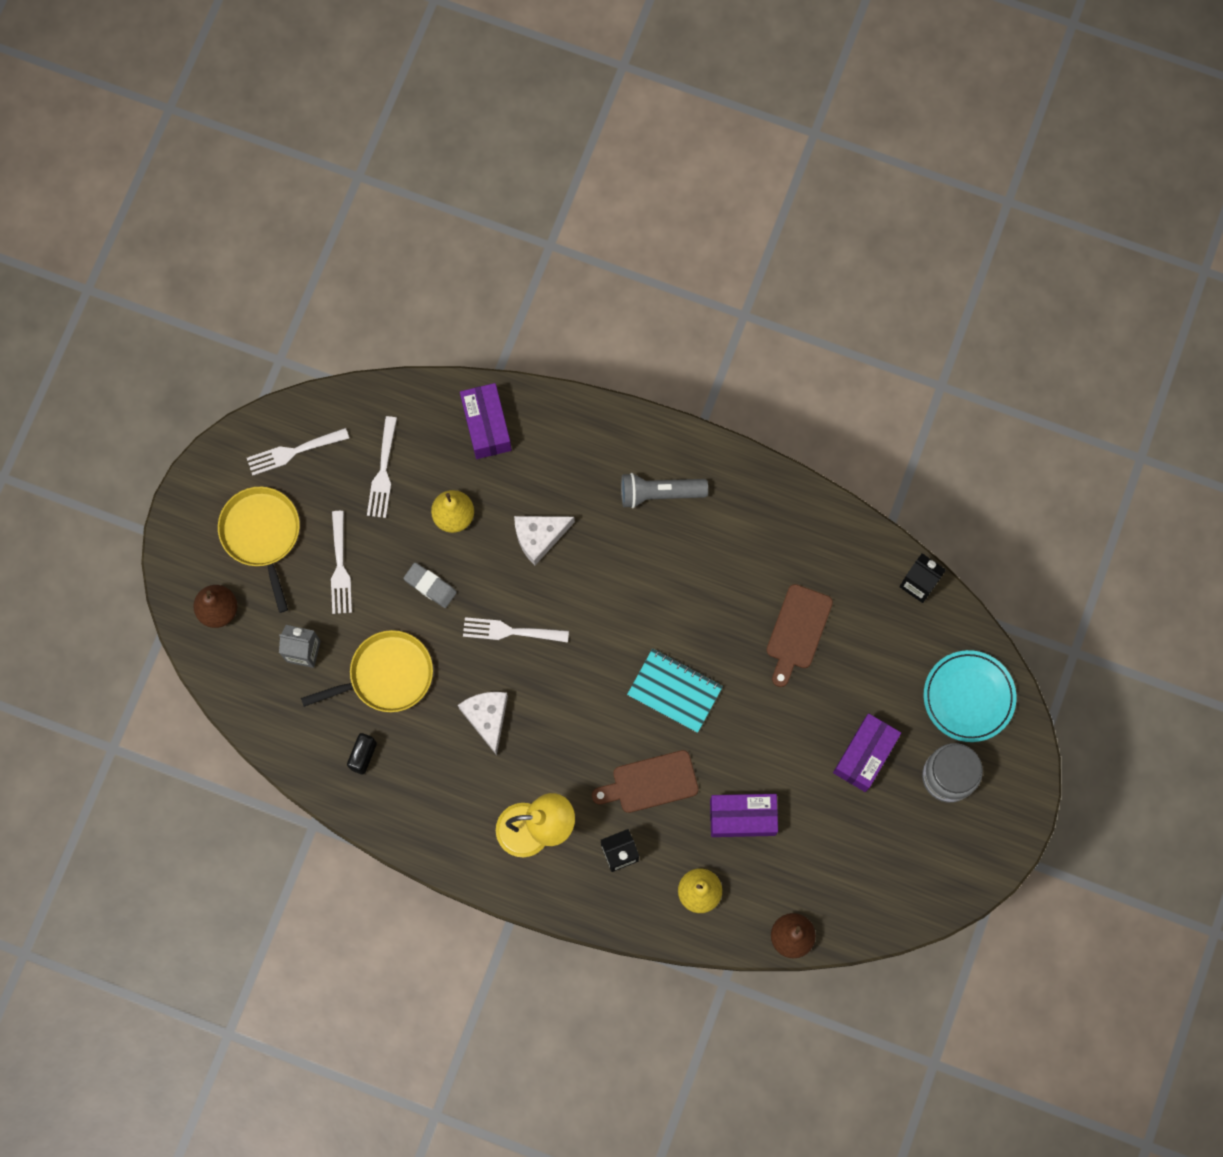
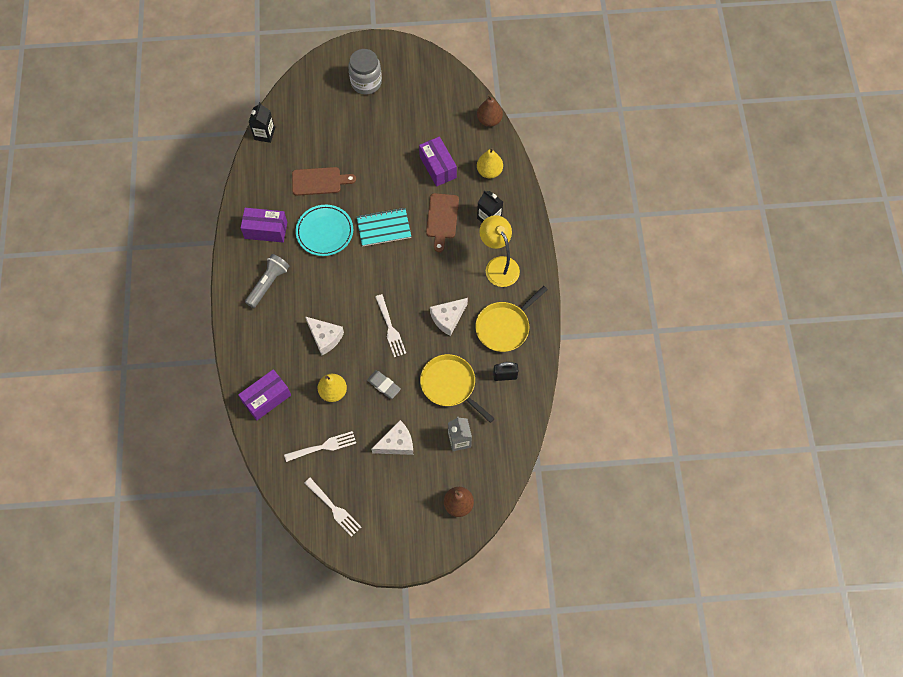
camera: 115 degrees left, 10 degrees down
(262, 534) = (397, 501): yellow pan -> yellow pan (504, 327)
(340, 567) = (397, 443): white fork -> white cheese
(430, 586) = (384, 385): grey eraser -> grey eraser turned 60 degrees counterclockwise
(650, 783) = (442, 219): brown cutting board -> brown cutting board turned 45 degrees clockwise
(659, 493) = (268, 284): grey flashlight -> grey flashlight turned 120 degrees counterclockwise
(674, 691) = (384, 228): turquoise notebook -> turquoise notebook turned 75 degrees clockwise
(865, 755) = (374, 123): purple box -> purple box (266, 230)
(968, 697) = (318, 88): turquoise plate -> turquoise plate (325, 232)

